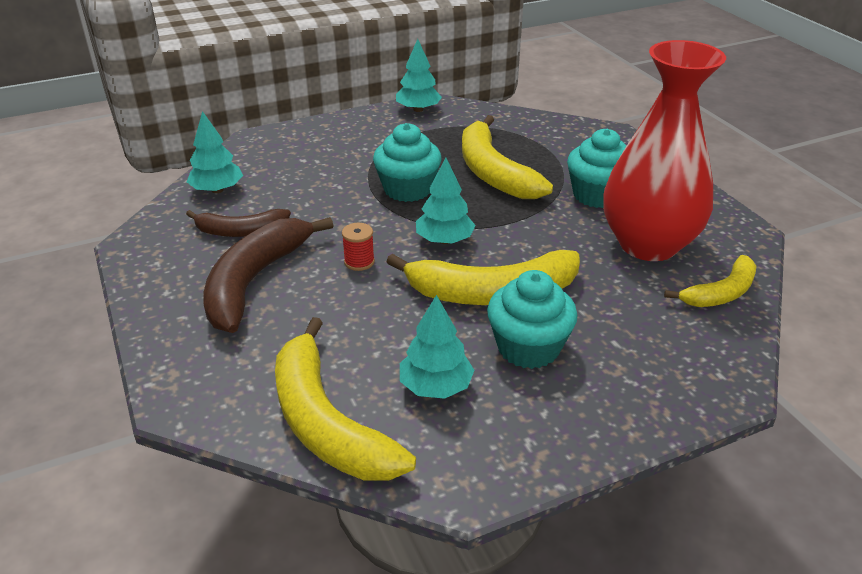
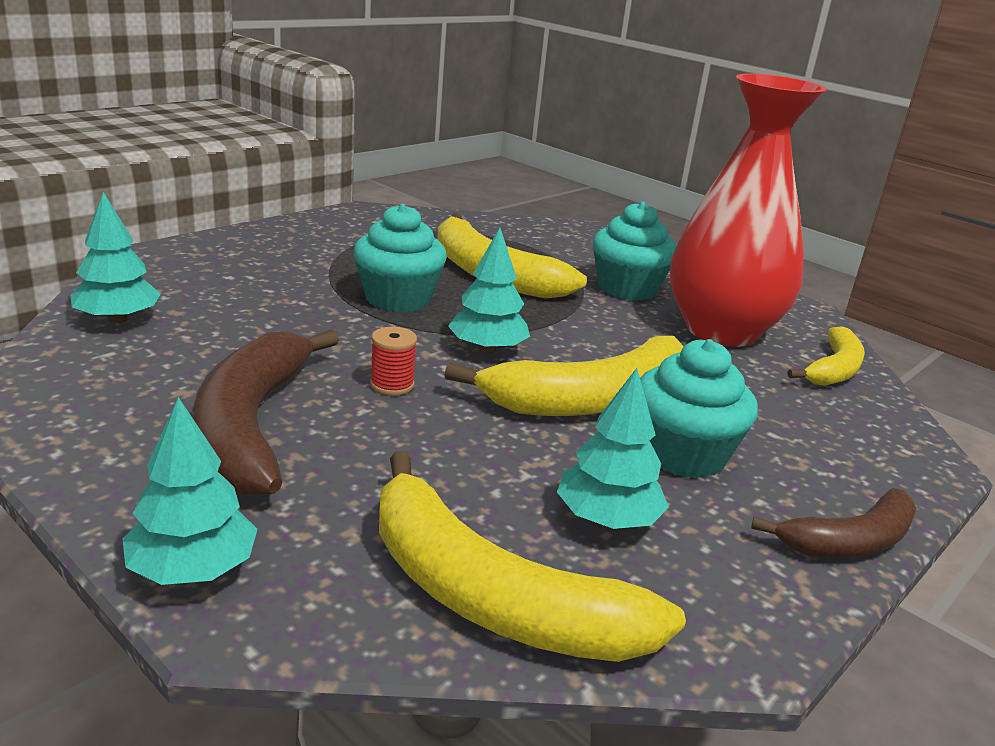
camera: 25 degrees left, 10 degrees down
(240, 231) = (188, 366): brown banana -> brown banana (850, 541)
(418, 109) = (350, 217): turquoise tree -> turquoise tree (193, 569)

